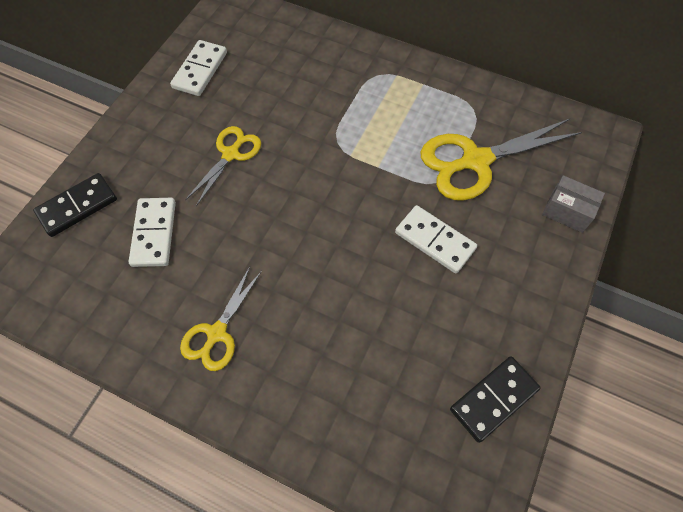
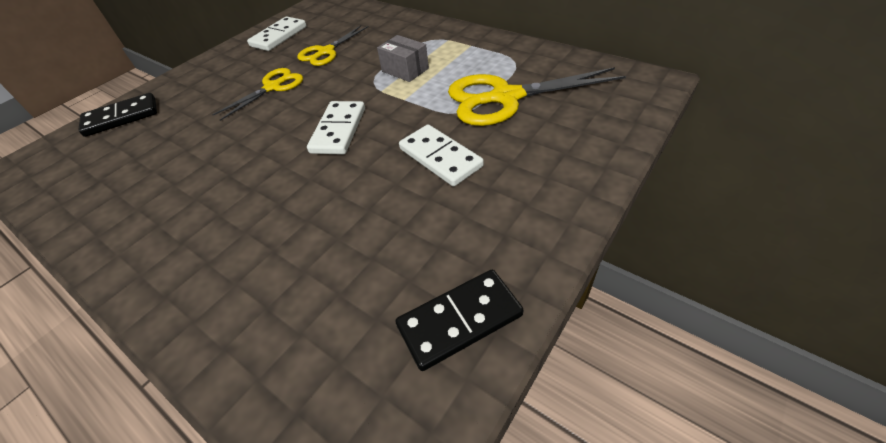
camera: 15 degrees right, 15 degrees down
(154, 233) = (171, 138): white domino -> white domino (339, 130)
(217, 333) = (176, 221): yellow scissors -> yellow scissors (326, 52)
(567, 211) = (599, 140): grey box -> grey box (405, 70)

